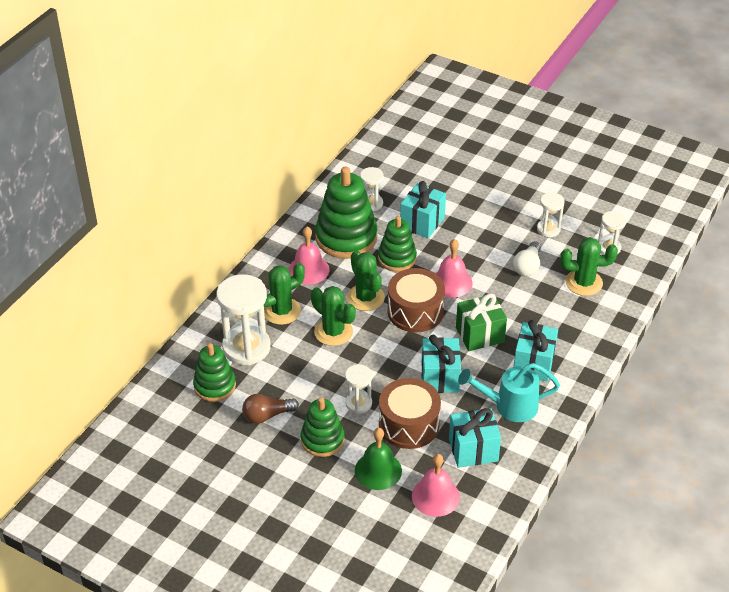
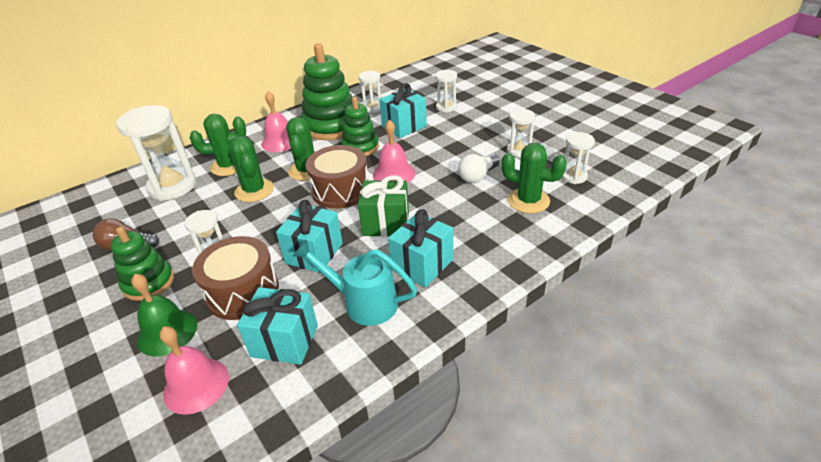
camera: 25 degrees right, 5 degrees down
(214, 386) = (115, 210): green stacking toy -> none
(448, 187) = (446, 107): none -> white hourglass

